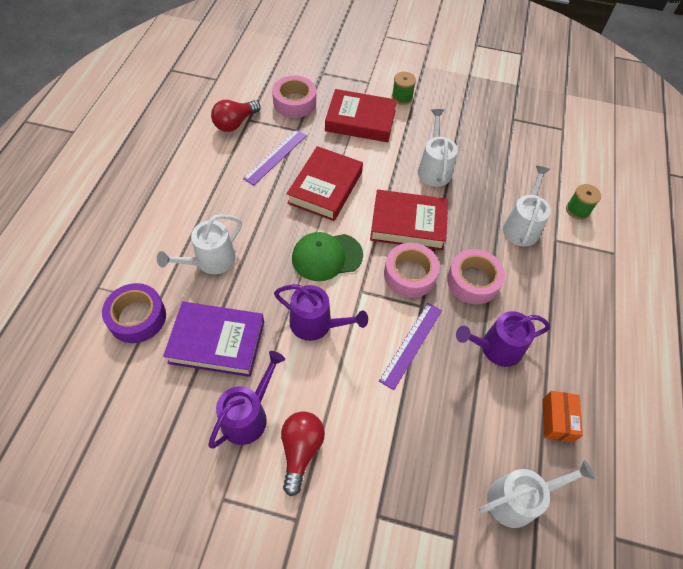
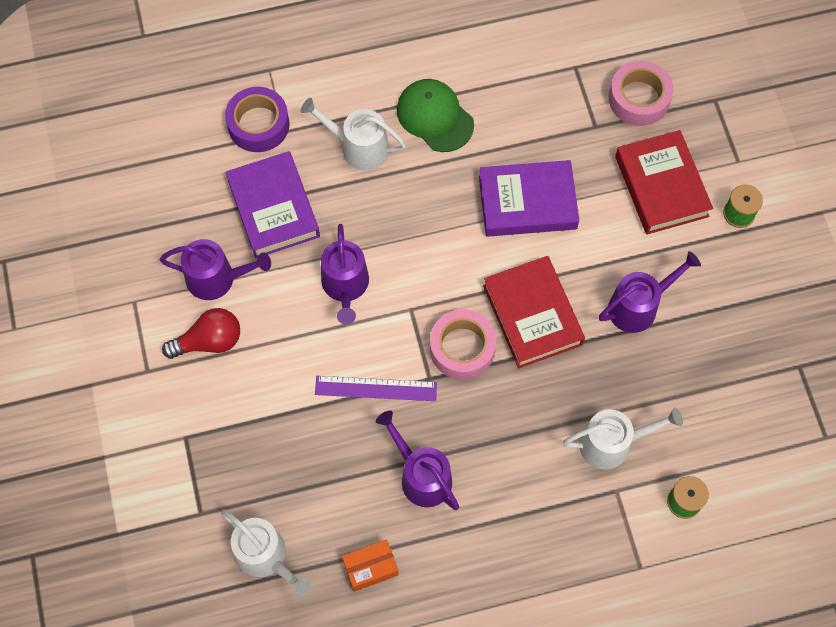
camera: 65 degrees right, 10 degrees up
(235, 123) = (559, 57): red light bulb -> none
(275, 156) = (538, 127): purple ruler -> none
(325, 187) = (527, 202): red book -> purple book
(327, 257) = (433, 253): green cap -> green cap (435, 117)
(434, 169) = (638, 306): white watering can -> purple watering can
(473, 281) = (495, 418): pink tape -> none

